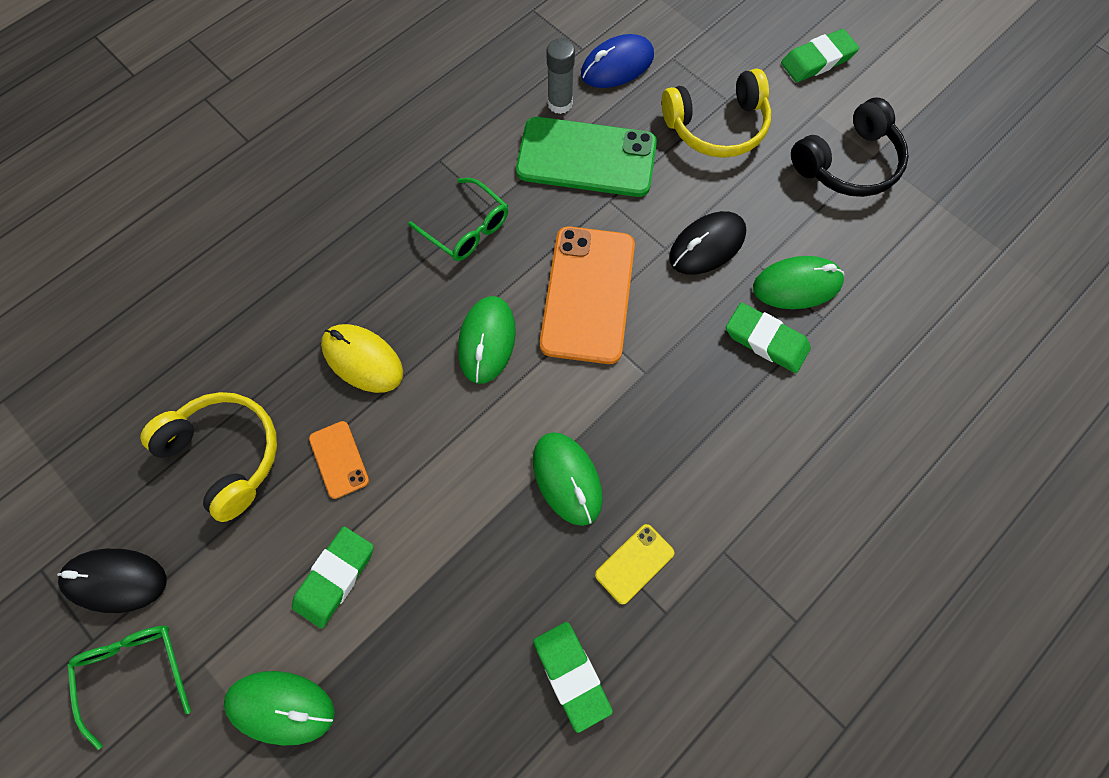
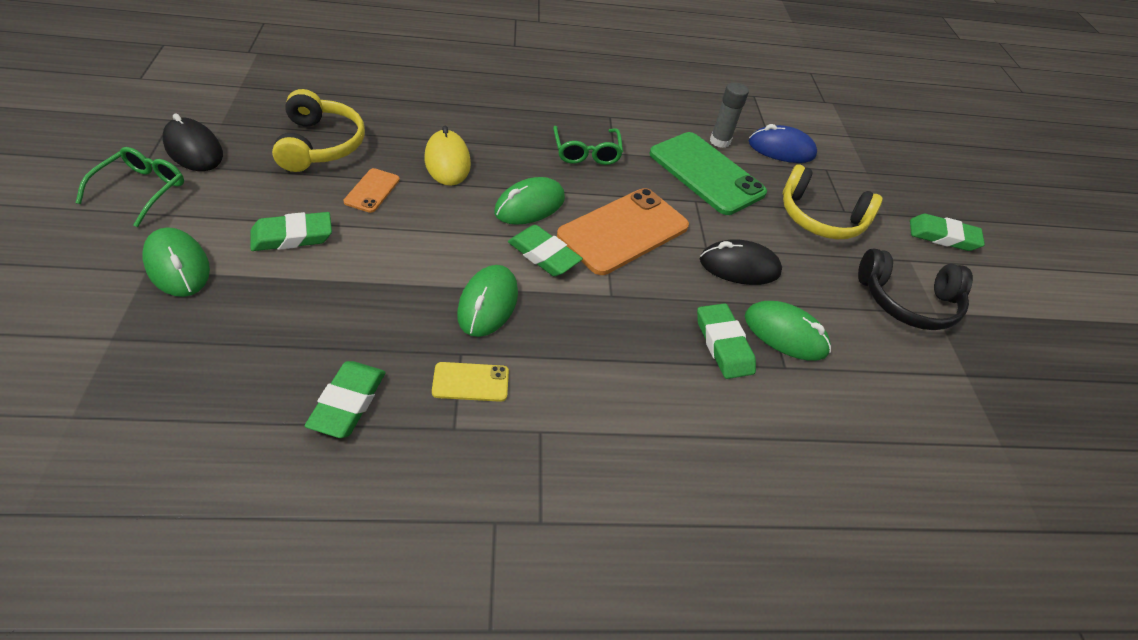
camera: 35 degrees right, 20 degrees down
(555, 384) = (544, 255): none -> green eraser

